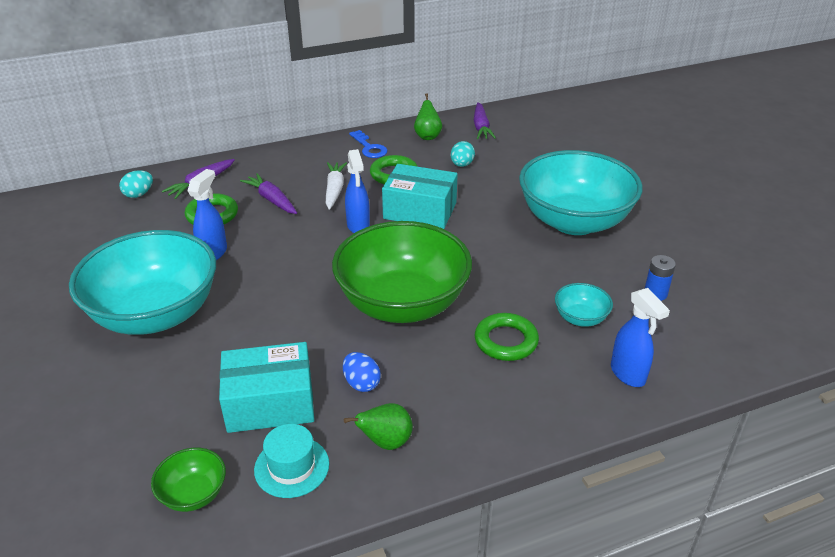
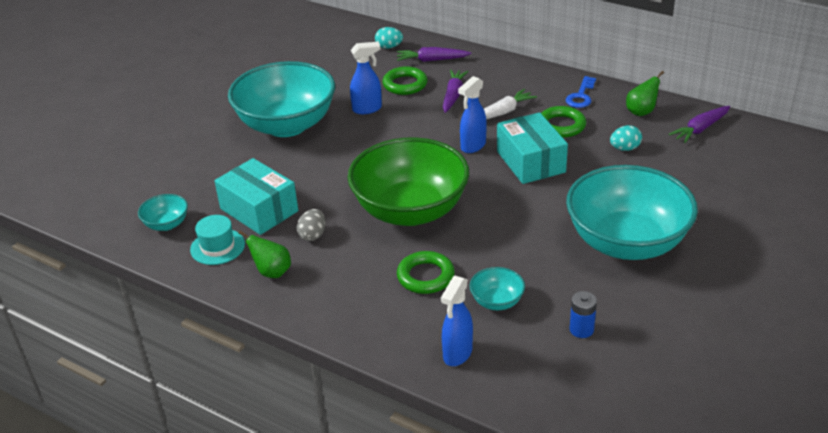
camera: 55 degrees right, 0 degrees up
(193, 494) = (166, 224): green bowl -> turquoise bowl
(361, 383) = (313, 235): blue egg -> grey egg

